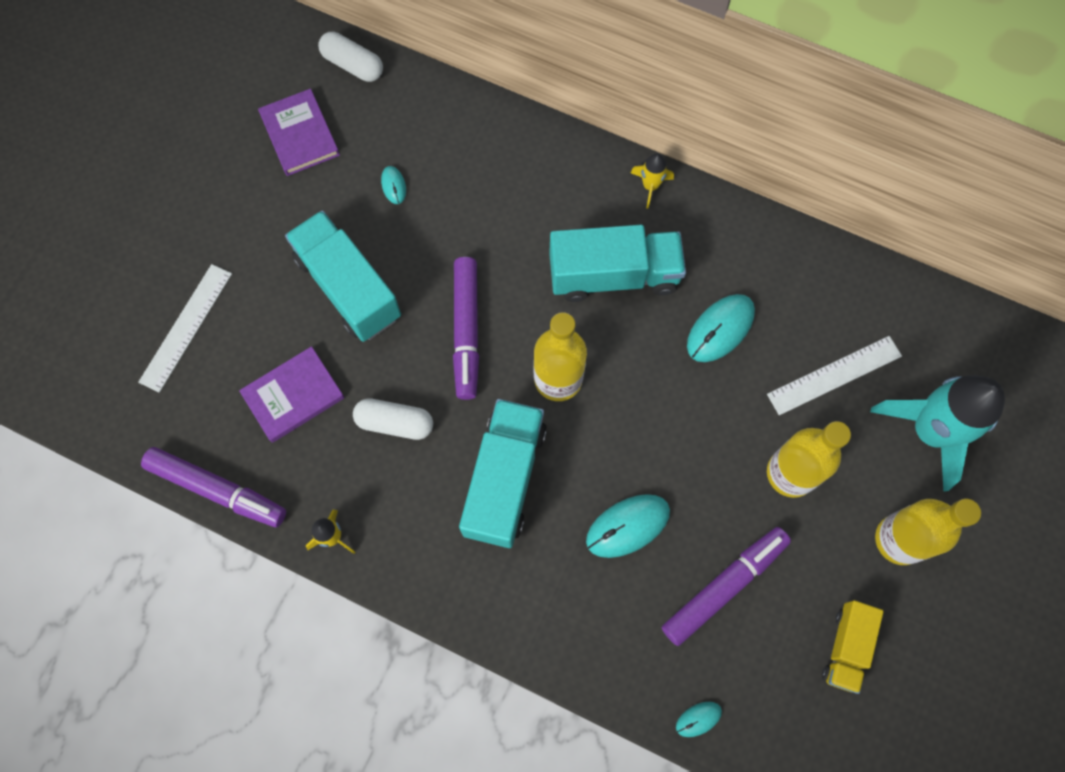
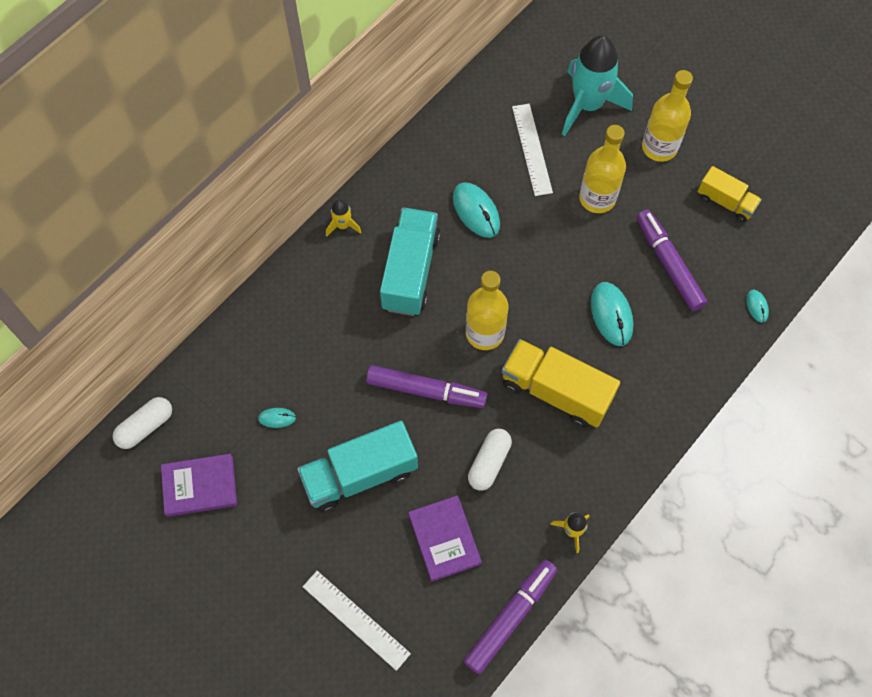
camera: 75 degrees left, 5 degrees down
(504, 479) = (555, 391): turquoise truck -> yellow truck

